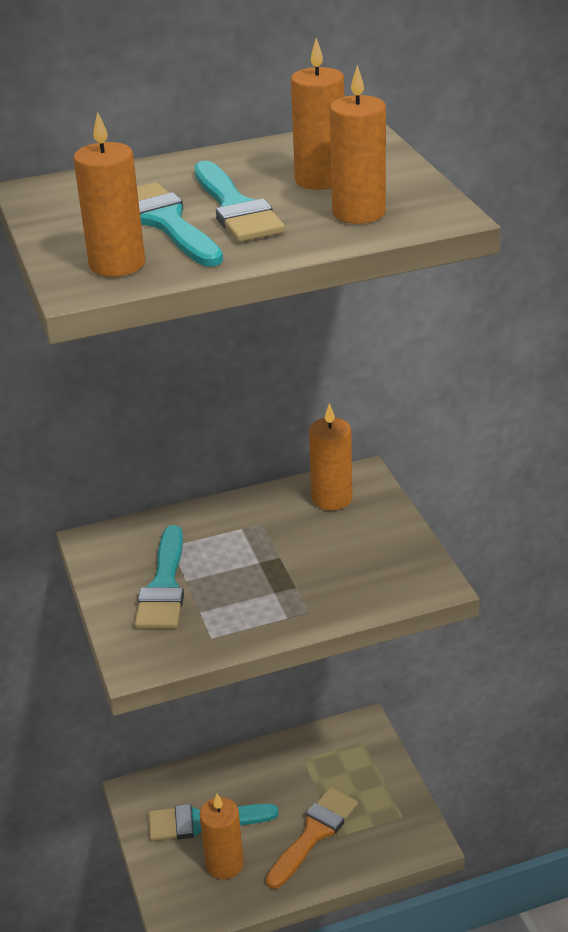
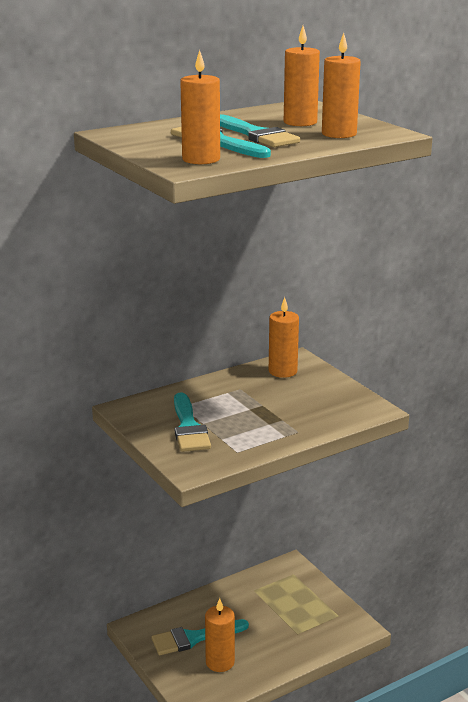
camera: 15 degrees left, 10 degrees down
(314, 833) = (279, 634): orange brush -> none

